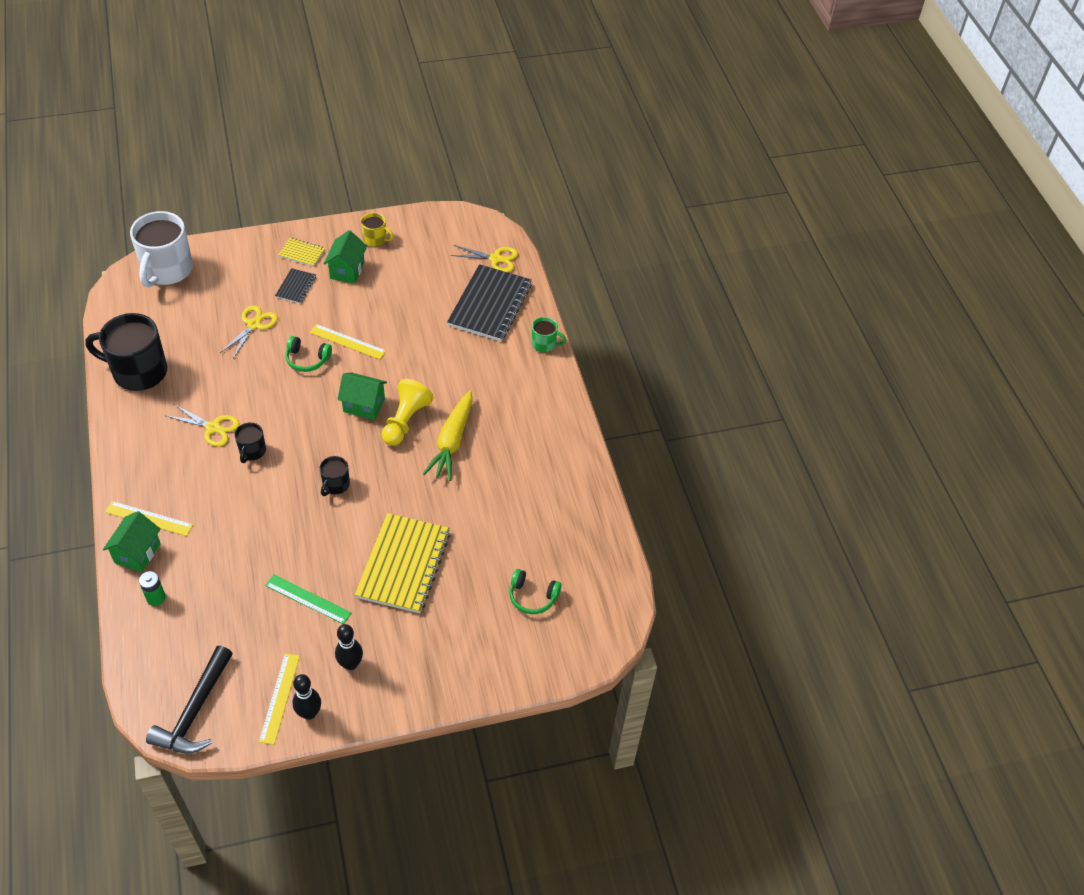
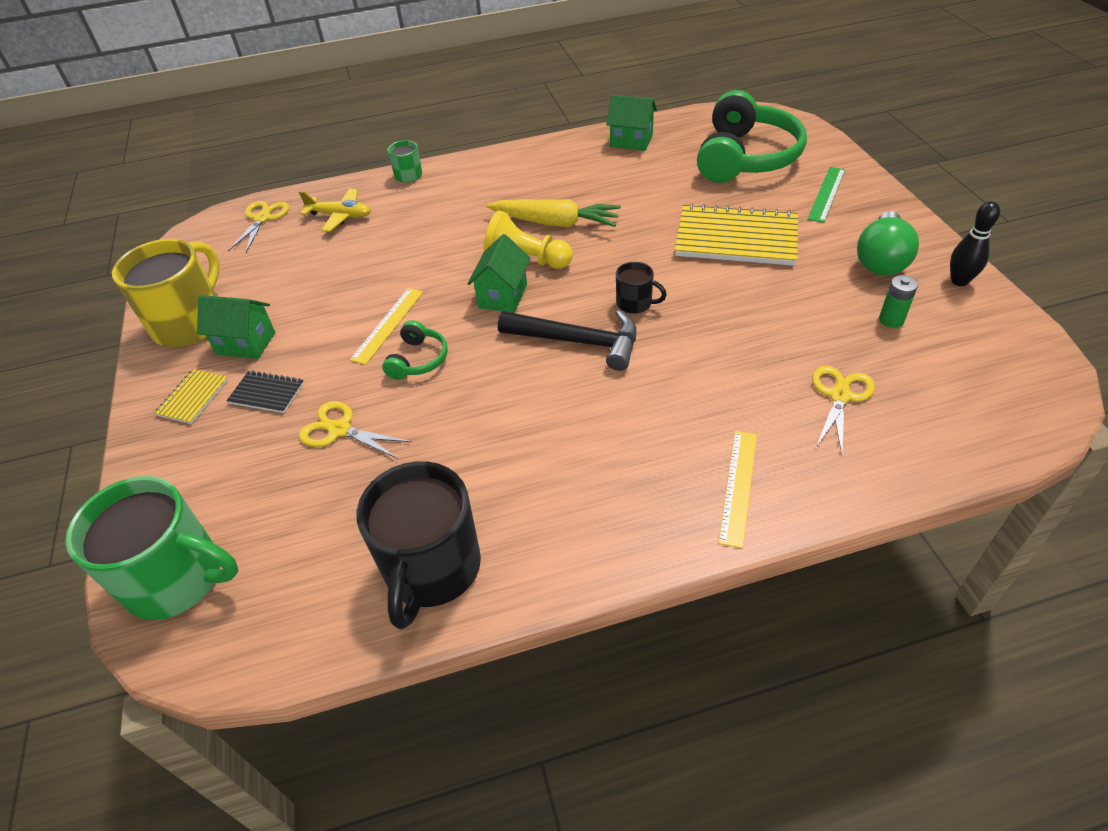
camera: 85 degrees left, 5 degrees down
(137, 553) = (805, 487): green house -> green house (631, 141)
(156, 598) = (872, 448): green battery -> green battery (891, 320)
(167, 270) = (177, 579): white mug -> green mug
(195, 711) = (1016, 375): black hammer -> black hammer (577, 341)
(213, 428) = (552, 442): yellow scissors -> yellow scissors (840, 396)
(252, 451) = (591, 390): black mug -> none
(280, 698) = (954, 306): yellow ruler -> none
(308, 599) = (811, 303): green ruler -> green ruler (826, 194)
(350, 664) = (881, 260): black bowling pin -> green light bulb
(375, 239) = (190, 323): yellow mug -> yellow mug, size x2.10
(490, 305) = (340, 216): black notebook -> yellow plane
(532, 596) = (745, 157): green headphones -> green headphones, size x2.23

